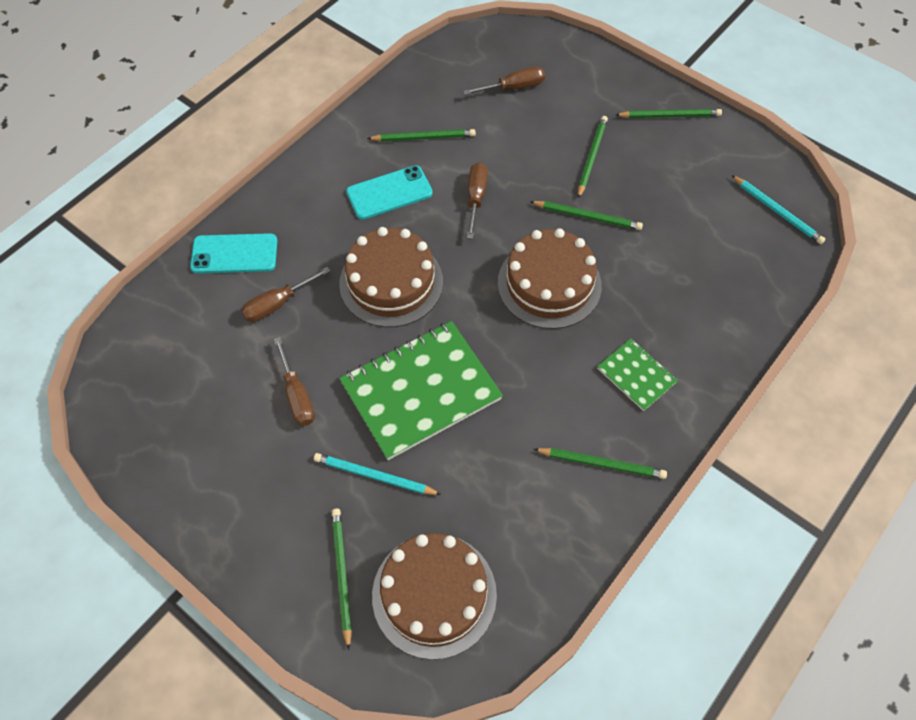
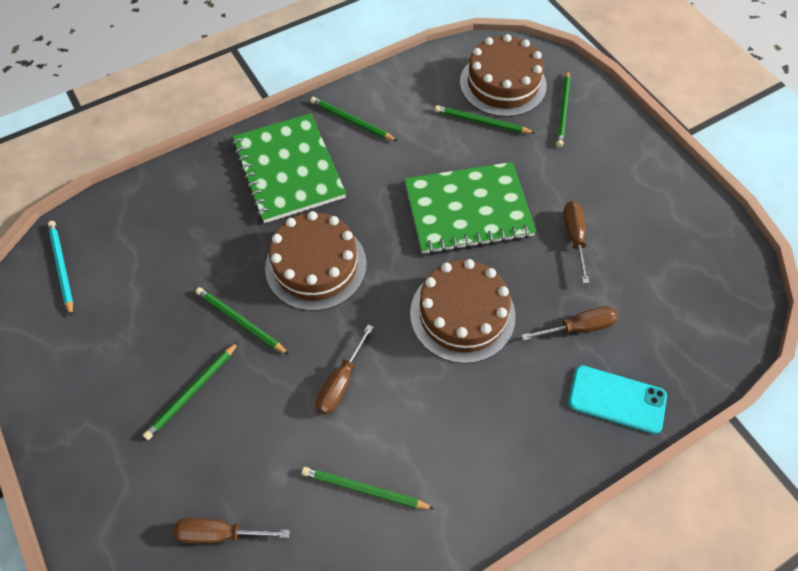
camera: 160 degrees left, 0 degrees up
(374, 476) = (524, 161): turquoise pencil -> none
(389, 193) = (431, 421): turquoise phone -> none
(636, 375) = (288, 169): green notebook -> green notebook, size x2.01
(670, 116) = (71, 418): green pencil -> green pencil (481, 122)

